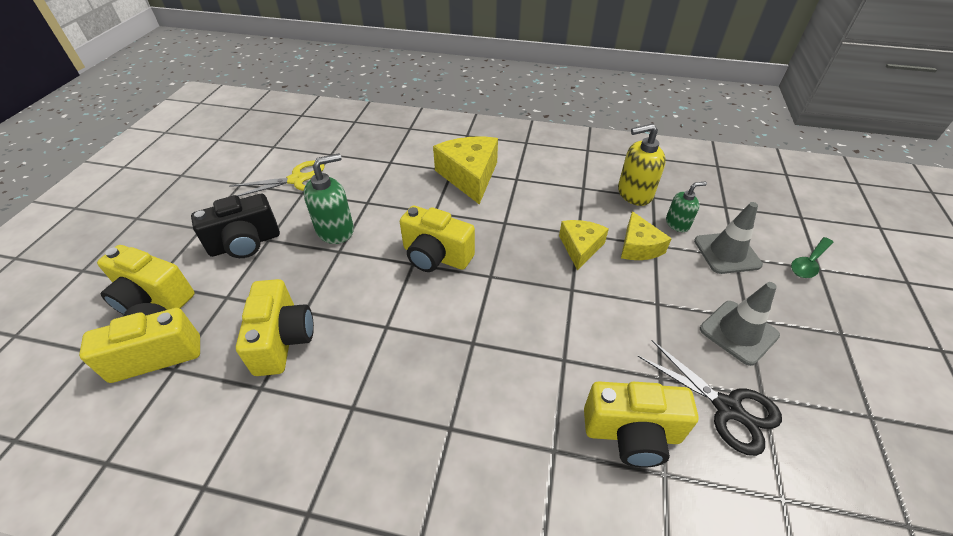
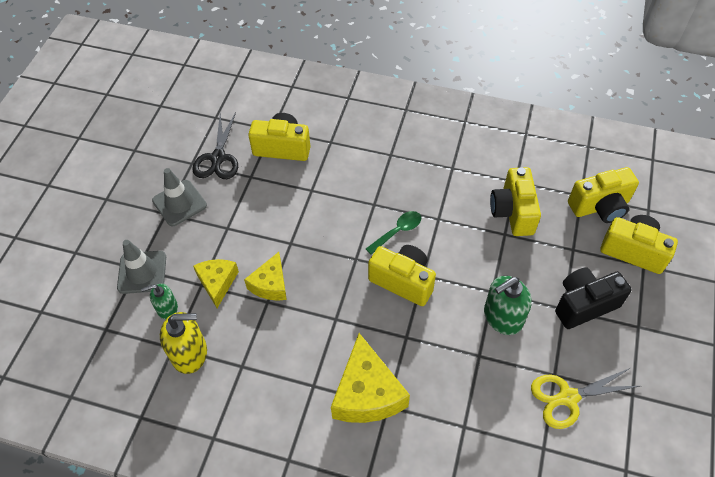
camera: 175 degrees left, 10 degrees up
(727, 408) = (218, 158): black scissors -> black scissors turned 135 degrees counterclockwise
(809, 263) = (79, 258): green spoon -> green spoon (397, 231)

